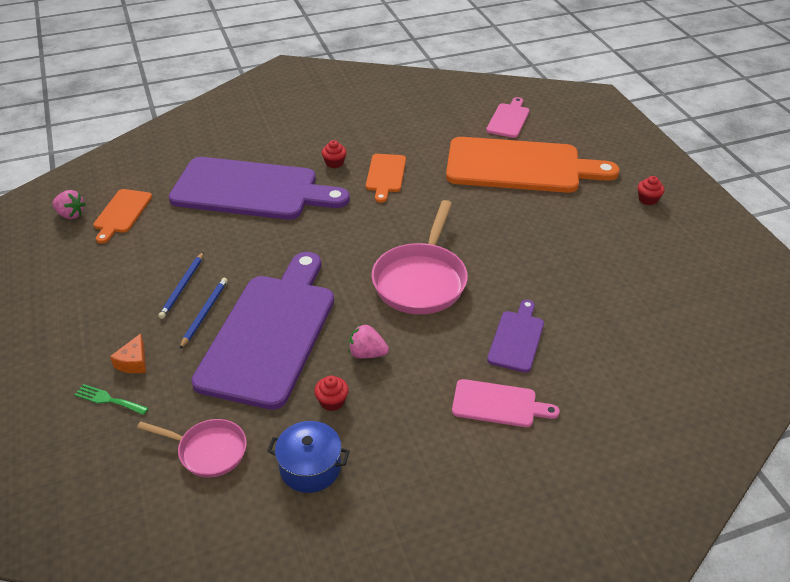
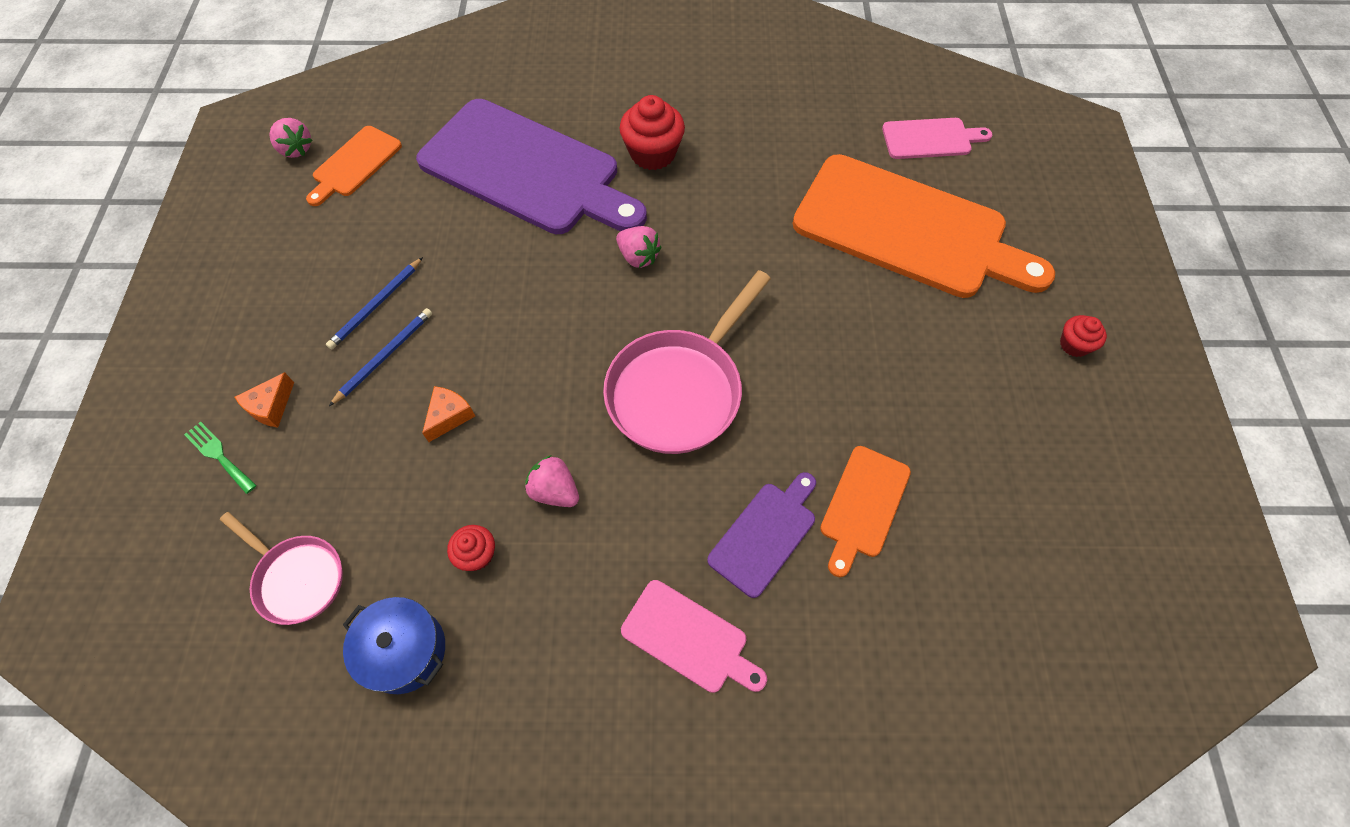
camera: 20 degrees right, 20 degrees up
(270, 333) = (449, 416): purple cutting board -> orange cheese
(334, 163) = (653, 153): red cupcake -> red cupcake, size x1.80
(355, 218) = (638, 257): none -> pink strawberry
(385, 175) = (711, 193): orange cutting board -> orange cutting board (863, 505)
(508, 119) = (930, 139): pink cutting board -> pink cutting board turned 45 degrees clockwise

